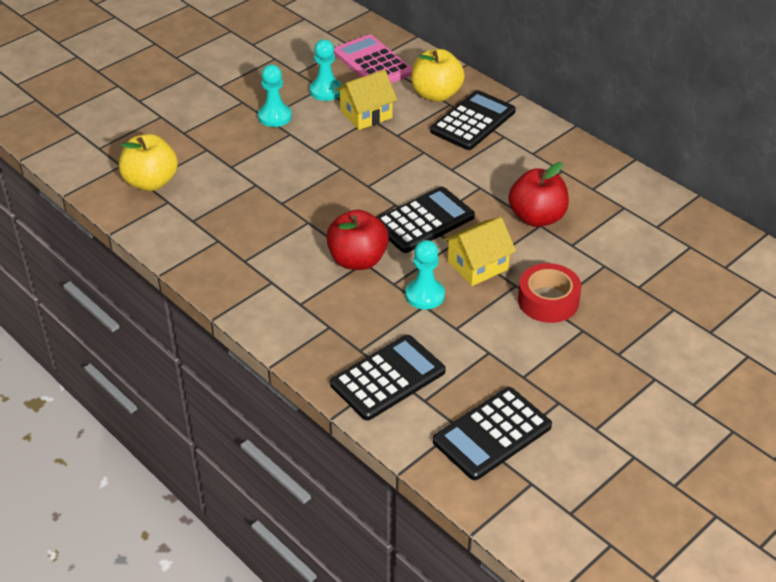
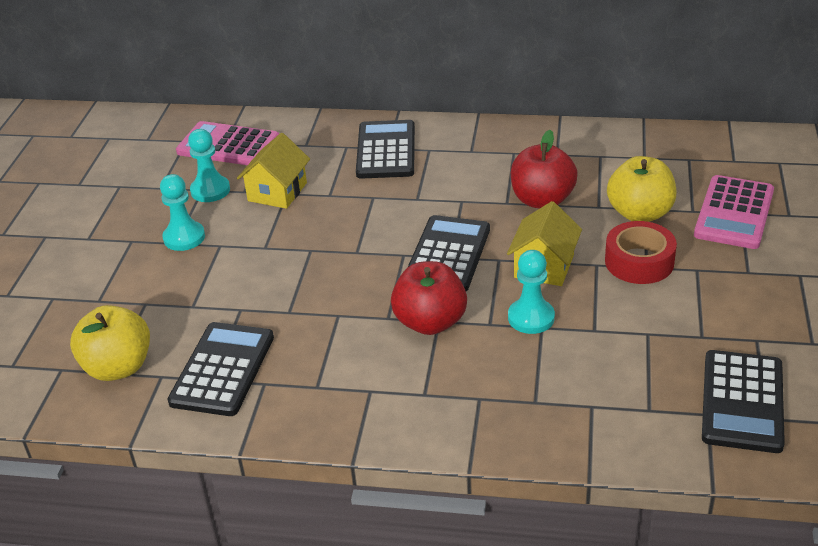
camera: 35 degrees left, 5 degrees down
(387, 378) = (592, 411): black calculator -> black calculator (222, 369)
(436, 94) = (324, 144): yellow apple -> yellow apple (640, 213)
(668, 306) = (734, 213): none -> pink calculator

